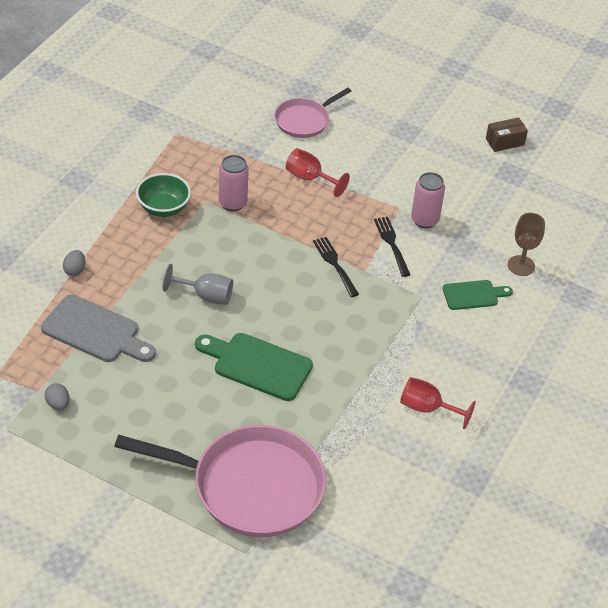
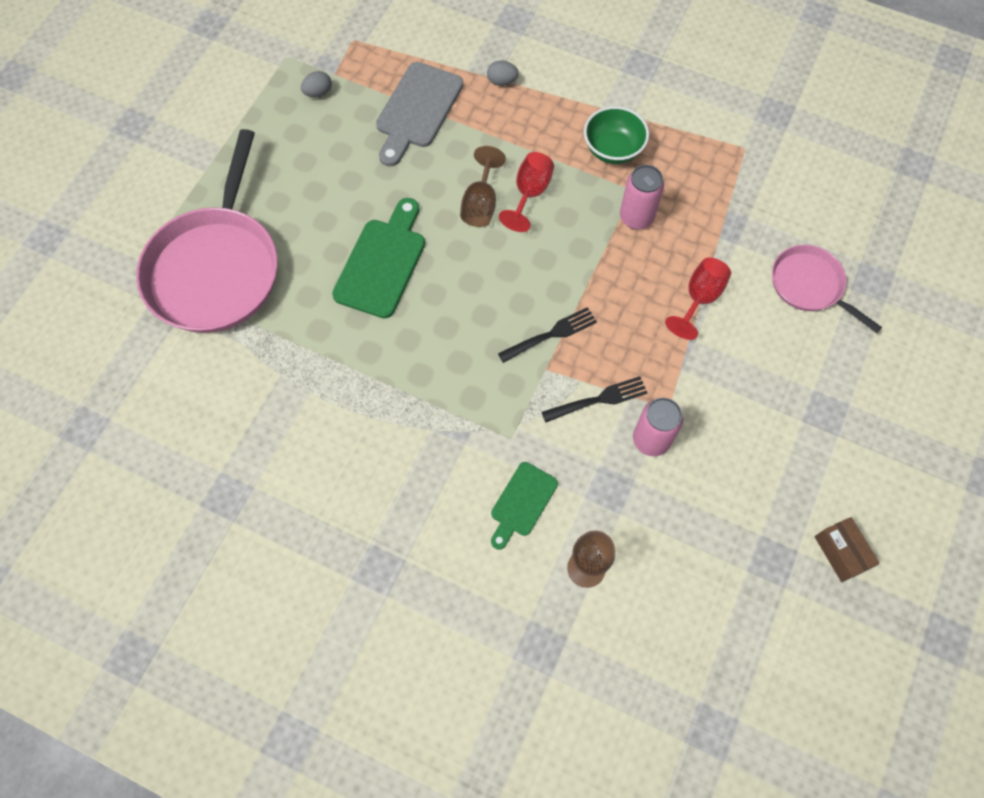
camera: 90 degrees right, 20 degrees up
(205, 296) = (480, 204): grey goblet -> brown goblet
(427, 408) = (328, 446): red goblet -> red goblet (530, 193)
(473, 295) = (522, 502): green cutting board -> green cutting board turned 45 degrees clockwise

